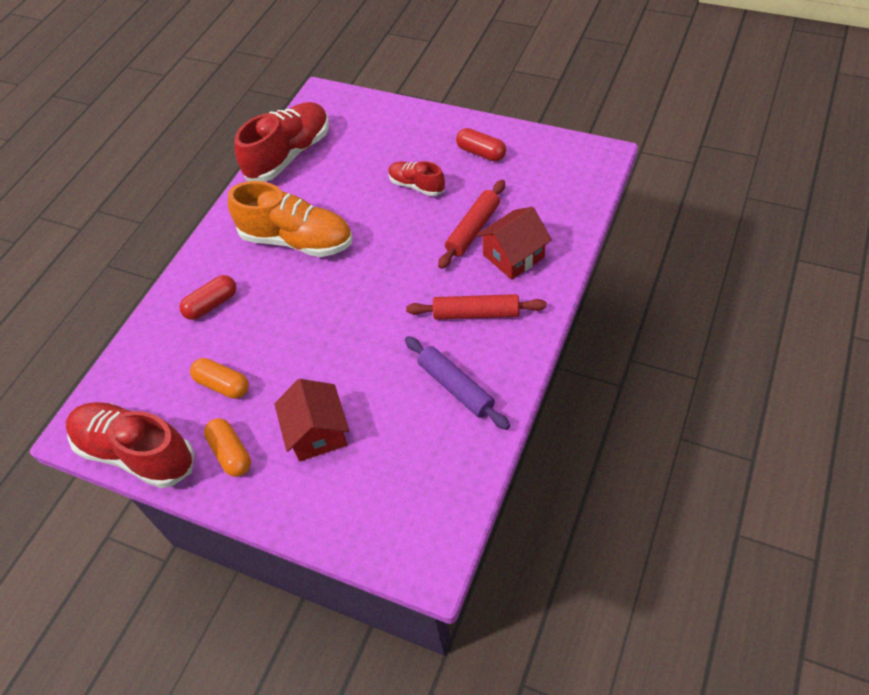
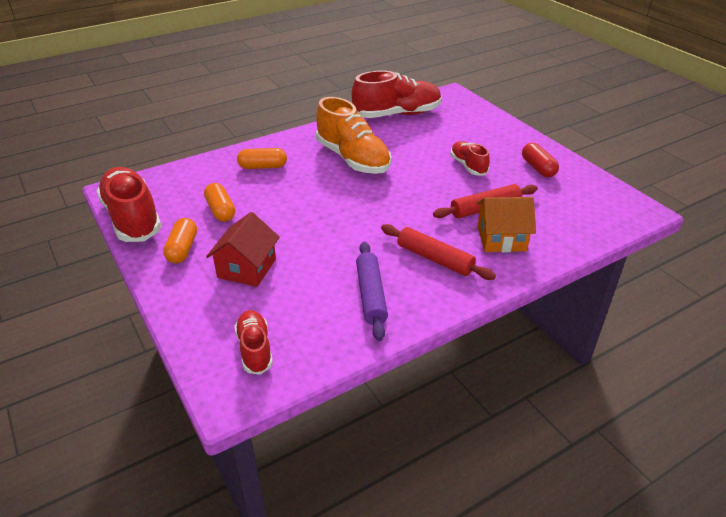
camera: 30 degrees right, 15 degrees down
(211, 304) = (263, 167): red capsule -> orange capsule
(407, 507) = (255, 349): none -> red shoe
(513, 256) = (501, 238): red house -> orange house

